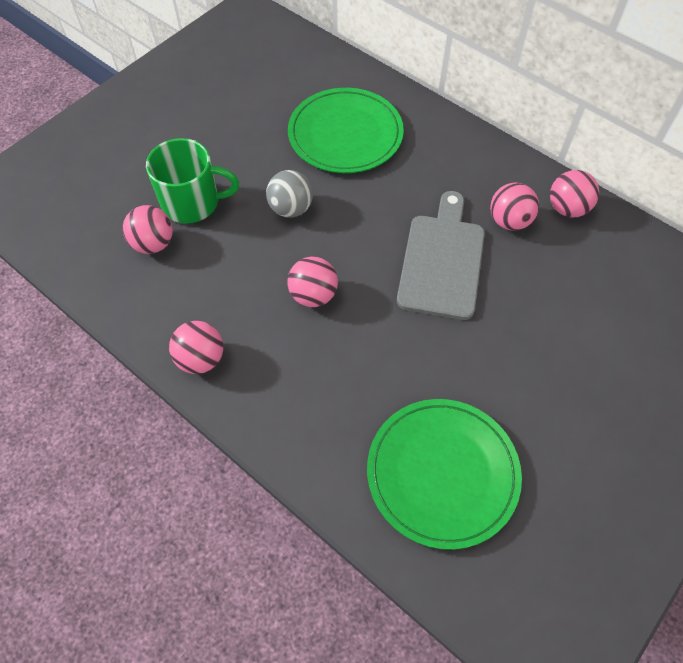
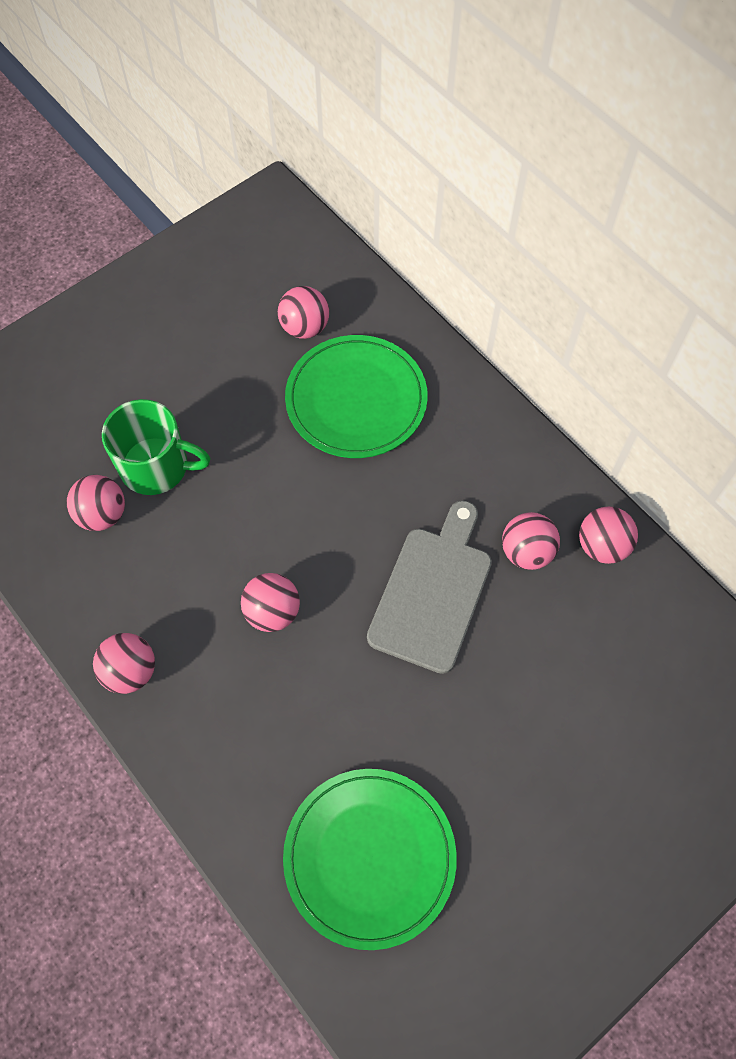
camera: 10 degrees right, 5 degrees up
(291, 208) = (270, 493): grey ball -> none
(292, 90) = (305, 327): none -> pink ball

